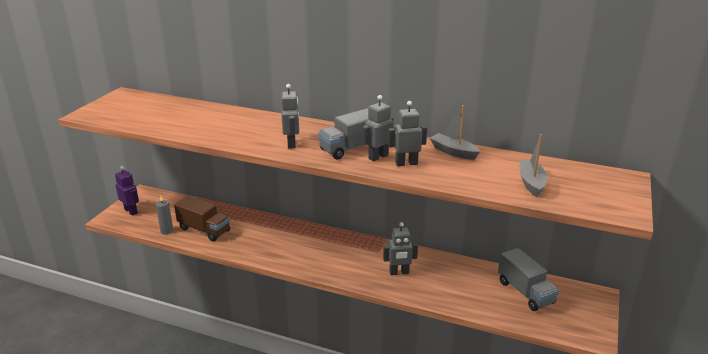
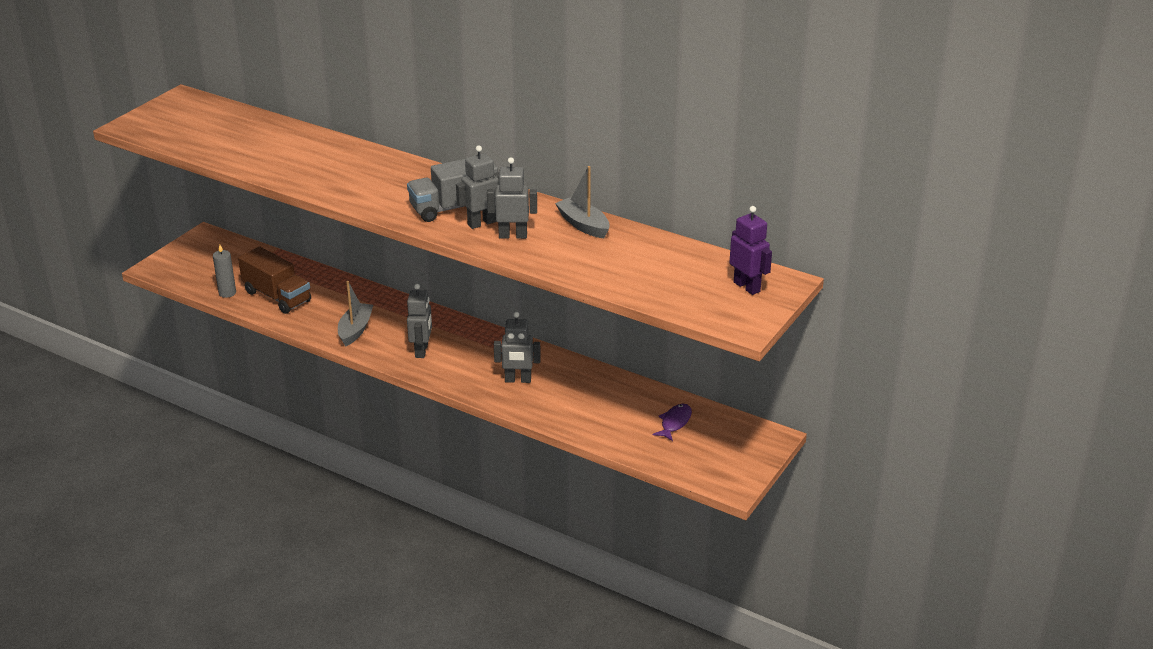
camera: 10 degrees right, 5 degrees up
(131, 211) = (185, 260): purple robot -> purple robot (747, 287)
(291, 144) = (379, 194): grey robot -> grey robot (422, 351)
(525, 292) = (674, 423): grey truck -> purple fish
(531, 183) = (656, 277): grey boat -> grey boat (355, 330)

